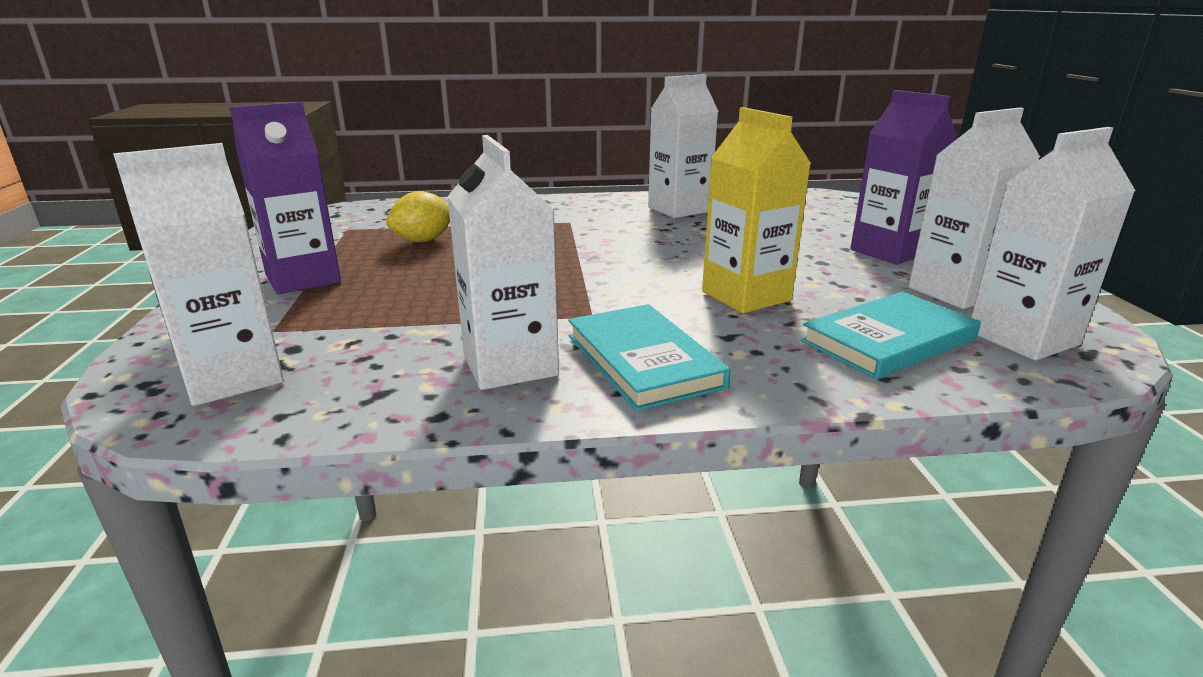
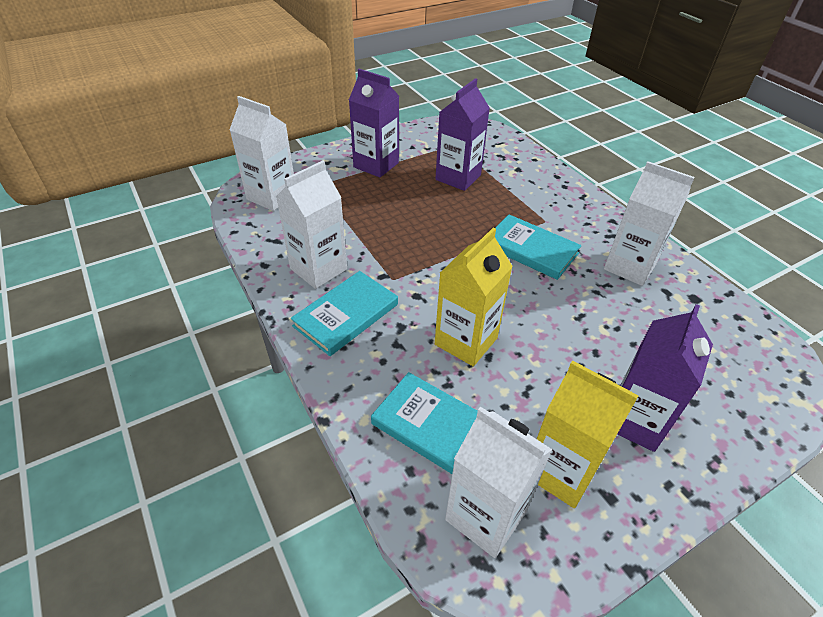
camera: 65 degrees right, 20 degrees up
(423, 240) = (458, 177): yellow lemon -> purple carton
(611, 237) = (530, 249): none -> turquoise book
(954, 292) = (561, 471): white carton -> yellow carton

